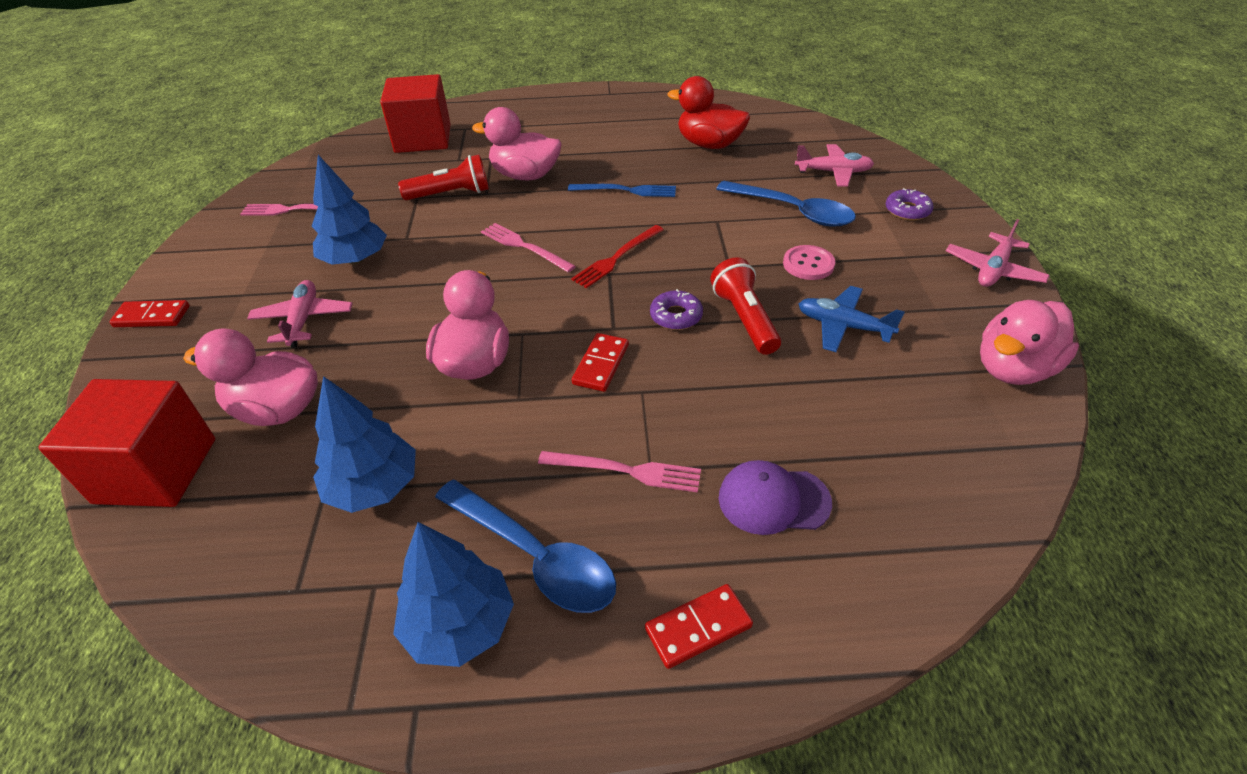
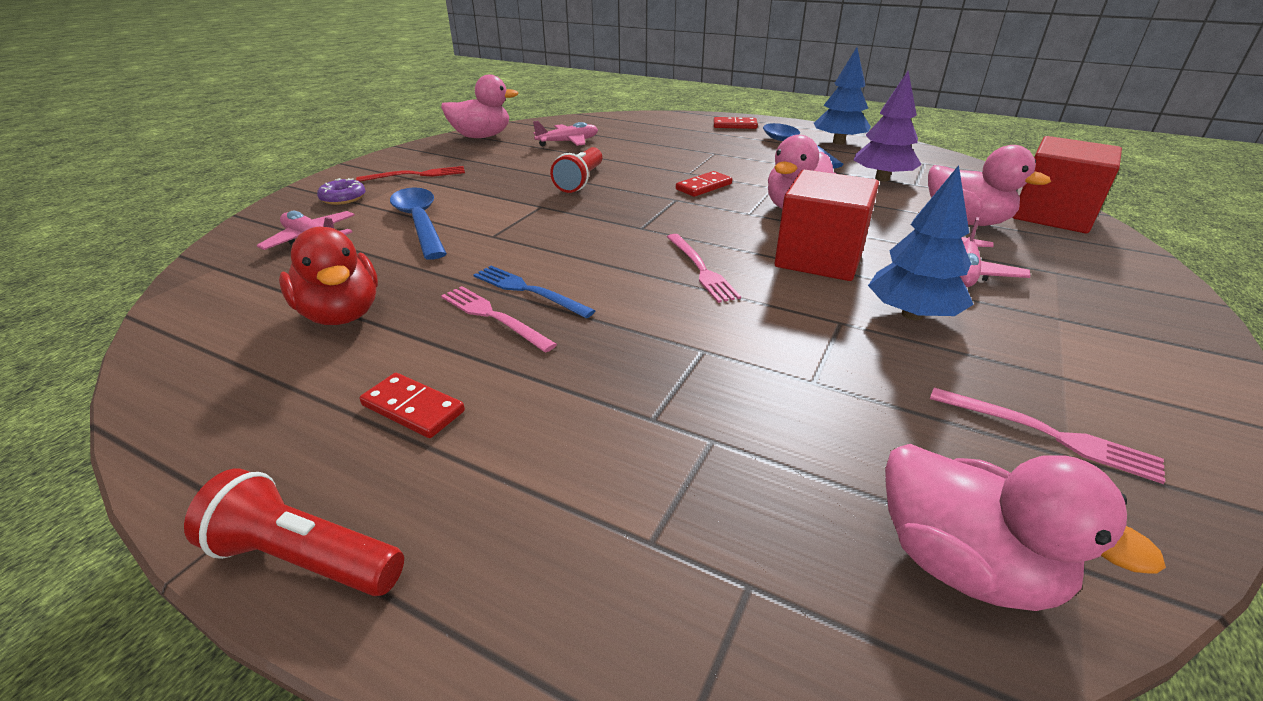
camera: 150 degrees left, 10 degrees down
(152, 317) = (1176, 325): red domino -> red domino (413, 408)
(373, 487) = (882, 179): blue tree -> purple tree
(423, 139) = (764, 546): red cube -> red cube (819, 258)
(451, 194) = (756, 366): red flashlight -> red flashlight (304, 558)
(525, 175) = (626, 358): pink duck -> pink duck (964, 564)
(617, 258) = (621, 235): red fork -> red fork (416, 175)
(625, 471) = (728, 155): pink fork -> pink fork (493, 317)
(676, 316) = (623, 193): purple donut -> none
(773, 500) = (665, 136): purple cap -> none
(808, 264) = (485, 192): pink button -> none
(843, 326) = (528, 165): blue plane -> none
(993, 270) = (387, 161): pink plane -> pink plane (568, 142)

